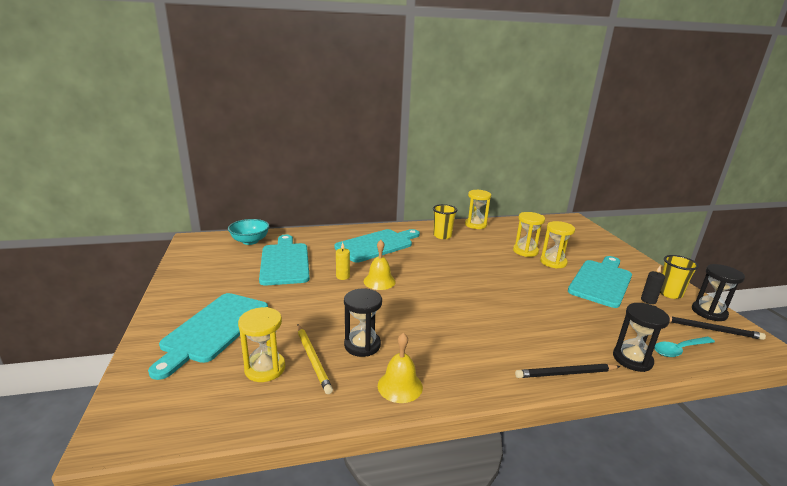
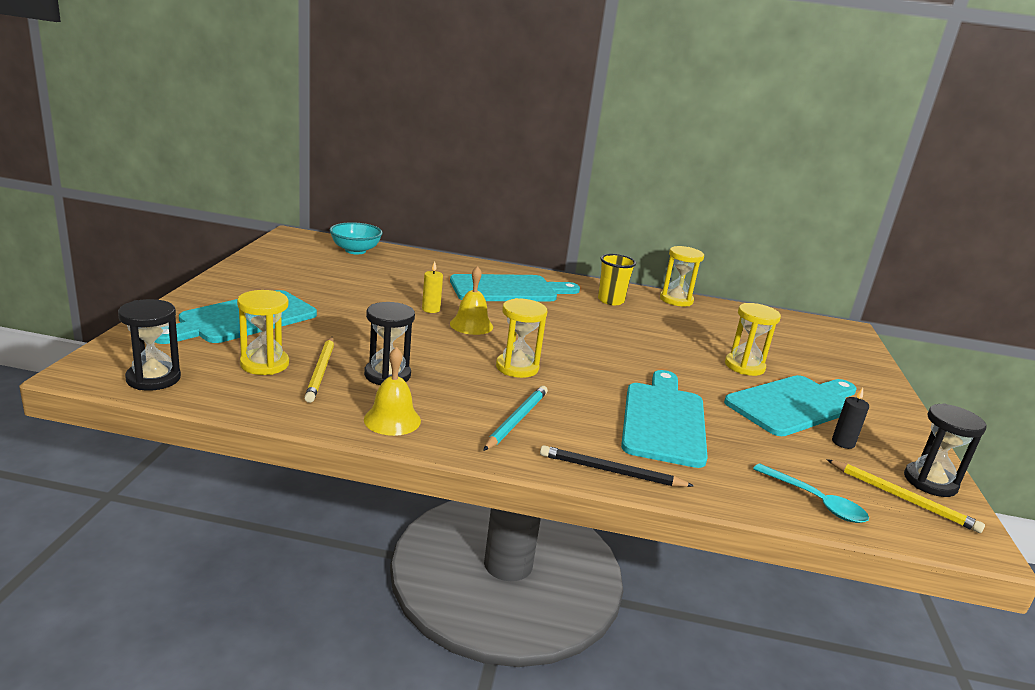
camera: 20 degrees right, 0 degrees up
(285, 262) = (376, 279): turquoise cutting board -> turquoise cutting board (664, 420)
(476, 353) = (516, 420): none -> turquoise pencil
(525, 251) = (716, 345): yellow hourglass -> yellow hourglass (517, 367)
(632, 359) = (726, 488): black hourglass -> black hourglass (153, 378)
(669, 293) = (892, 446): yellow cup -> none
(679, 350) = (816, 501): turquoise spoon -> turquoise spoon turned 135 degrees counterclockwise
(710, 329) = (902, 498): black pencil -> yellow pencil

